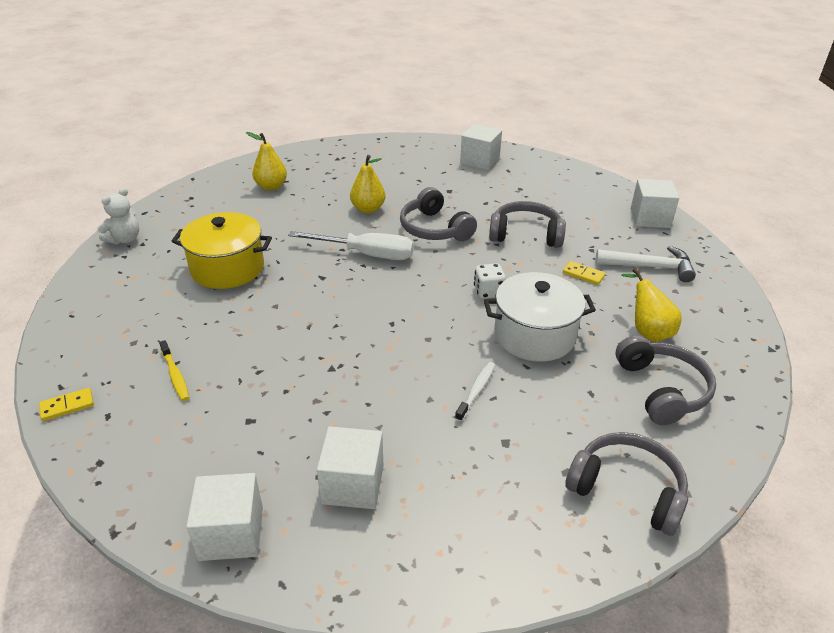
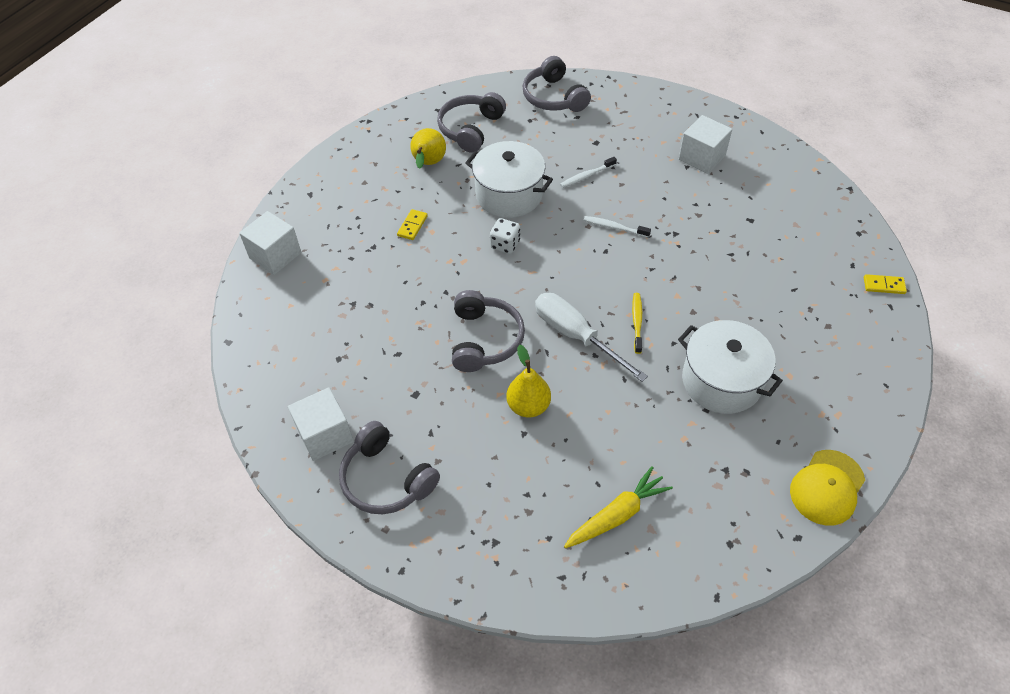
camera: 145 degrees left, 15 degrees up
(124, 239) = (827, 487): white teddy bear -> yellow cap
(175, 375) = (797, 278): yellow toothbrush -> yellow toothbrush (637, 322)
(227, 268) = (721, 381): yellow pot -> white pot
(231, 533) = (782, 162): white cube -> none
(271, 186) = (617, 515): yellow pear -> yellow carrot
(399, 348) = (615, 227): none -> white toothbrush
(525, 234) = (408, 290): grey headphones -> grey headphones (386, 479)
(583, 274) = (412, 226): yellow domino -> yellow domino turned 45 degrees clockwise
(649, 267) = (352, 209): white hammer -> none

